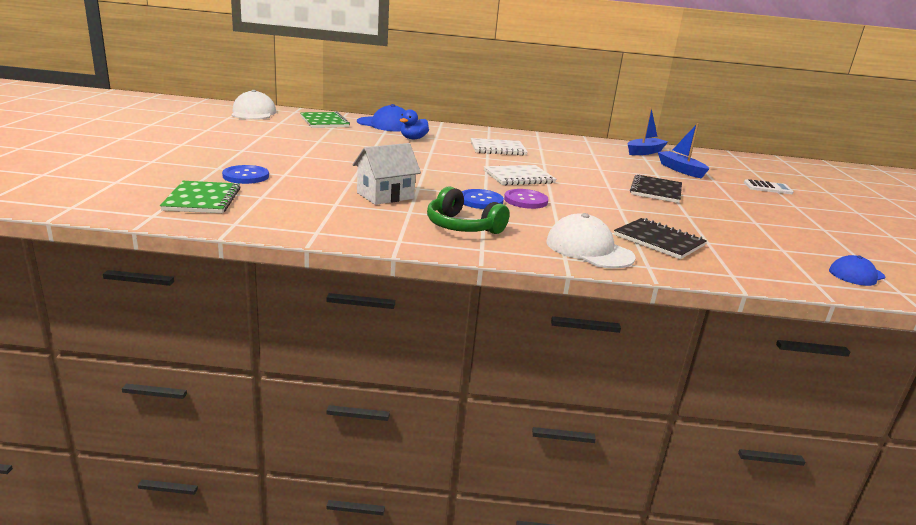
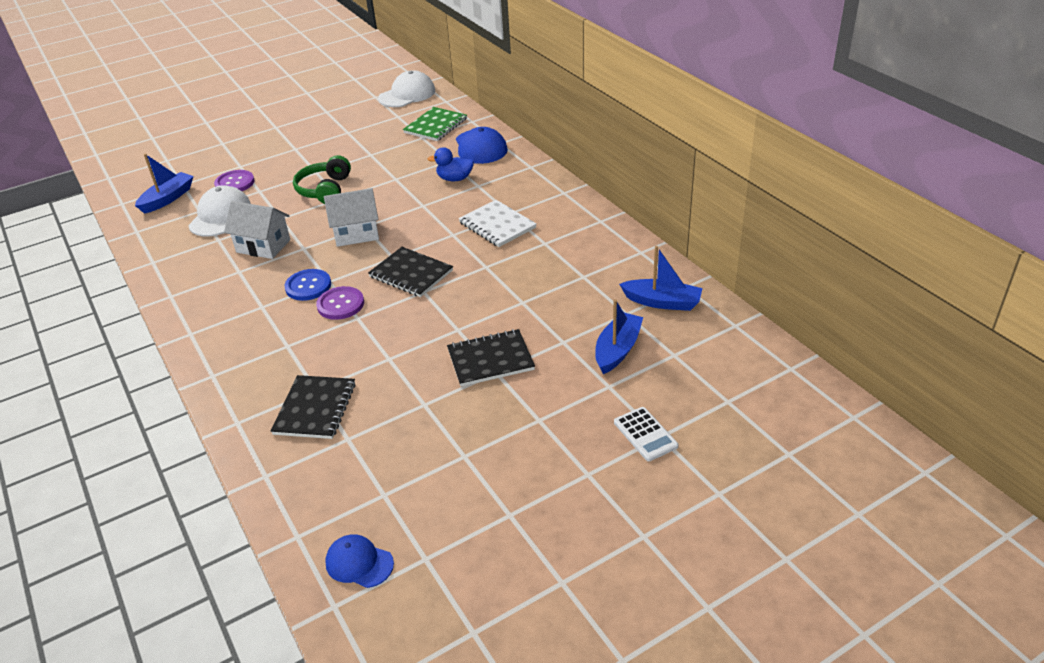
camera: 60 degrees right, 15 degrees up
(202, 199) = (167, 199): green notebook -> blue boat
(246, 176) = (235, 183): blue button -> purple button
(431, 172) = (356, 234): none -> white house
(462, 226) = (231, 305): green headphones -> green headphones (325, 190)
(519, 177) = (411, 274): white notebook -> black notebook
(589, 249) = (245, 380): white cap -> white cap (221, 216)

